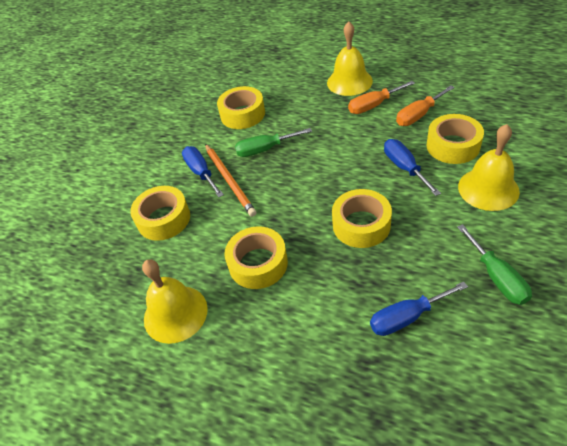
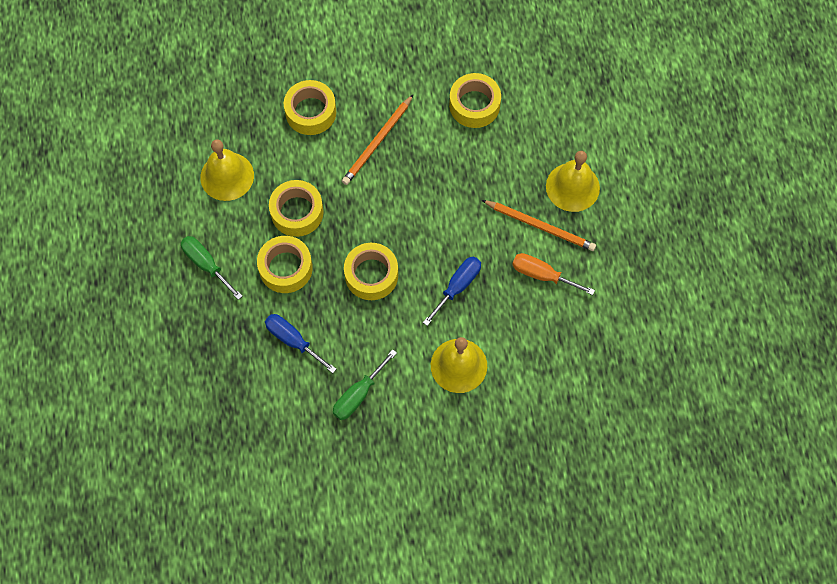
camera: 55 degrees right, 20 degrees up
(201, 172) = (377, 111): blue screwdriver -> none
(265, 149) = (431, 152): green screwdriver -> green screwdriver (206, 264)
(373, 105) = (540, 226): orange screwdriver -> orange pencil
(453, 146) = (506, 320): yellow tape -> yellow tape (285, 268)

